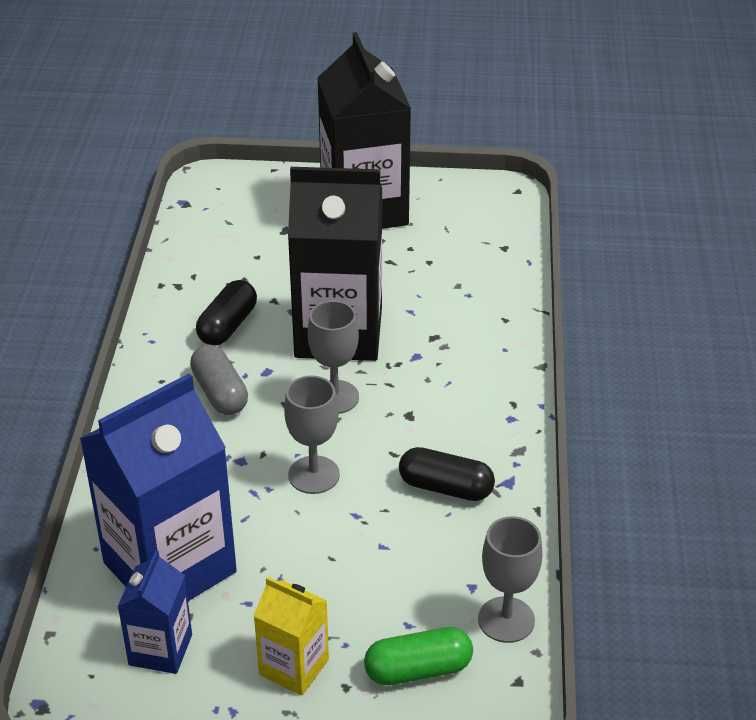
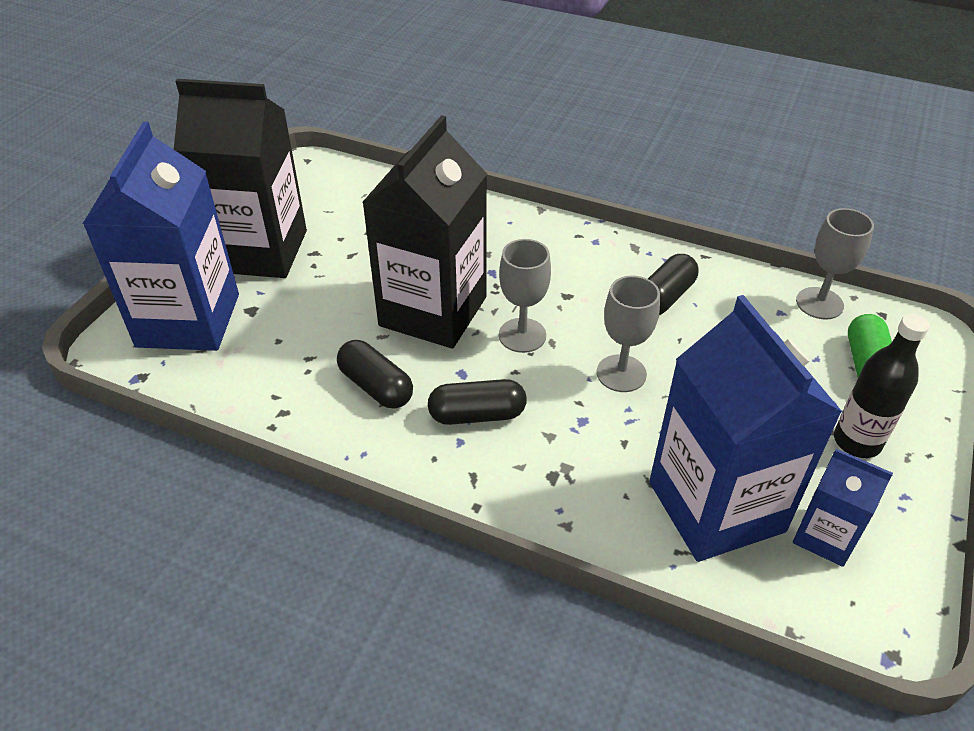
camera: 70 degrees left, 5 degrees up
(220, 393) = (477, 415): grey capsule -> black capsule
(257, 203) = (188, 320): none -> blue carton
(294, 667) = (857, 441): yellow carton -> black bottle

